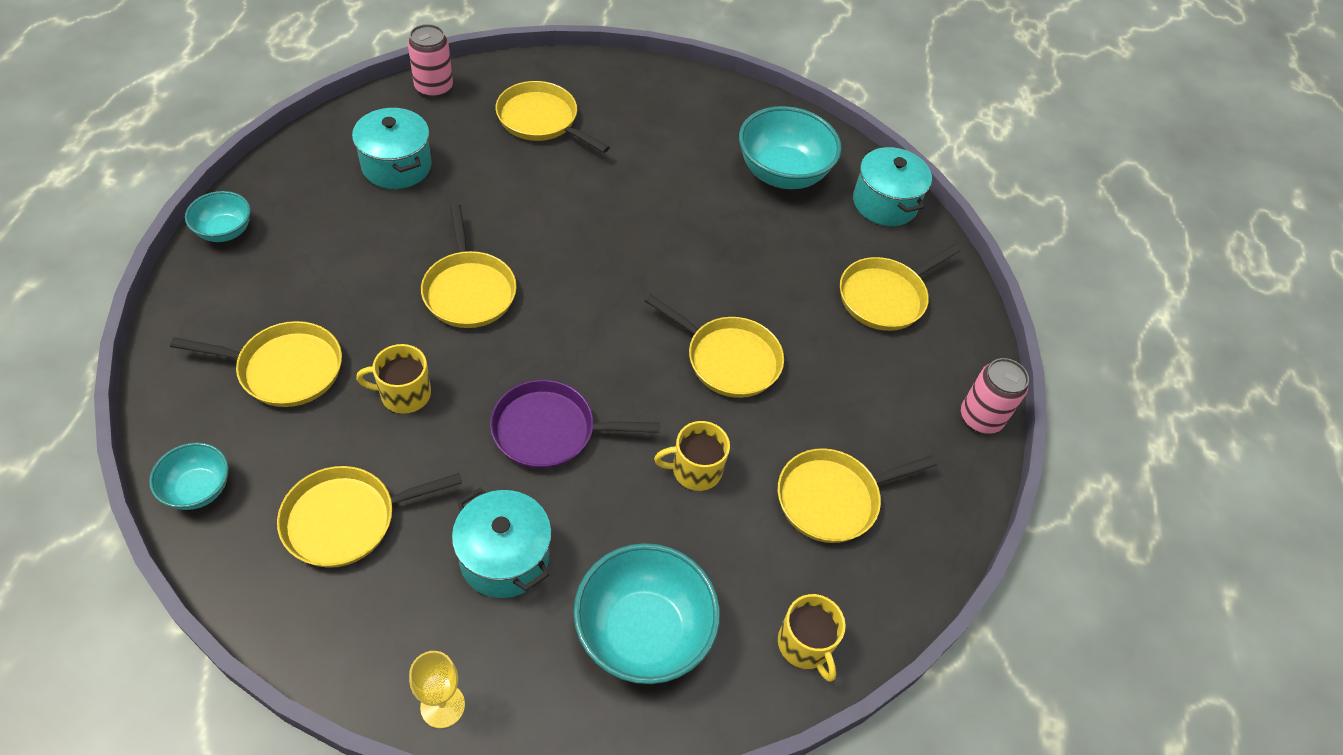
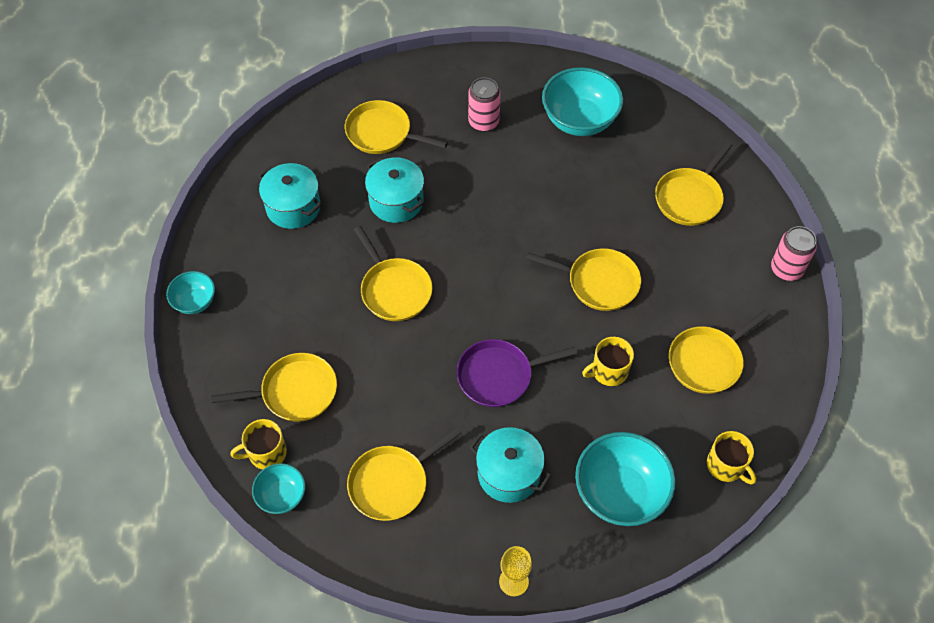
camera: 10 degrees left, 5 degrees up
(404, 394) = (386, 382): yellow mug -> yellow mug (266, 453)
(434, 87) = (288, 131): pink can -> pink can (483, 122)
(884, 203) = (663, 121): turquoise pot -> turquoise pot (396, 201)

